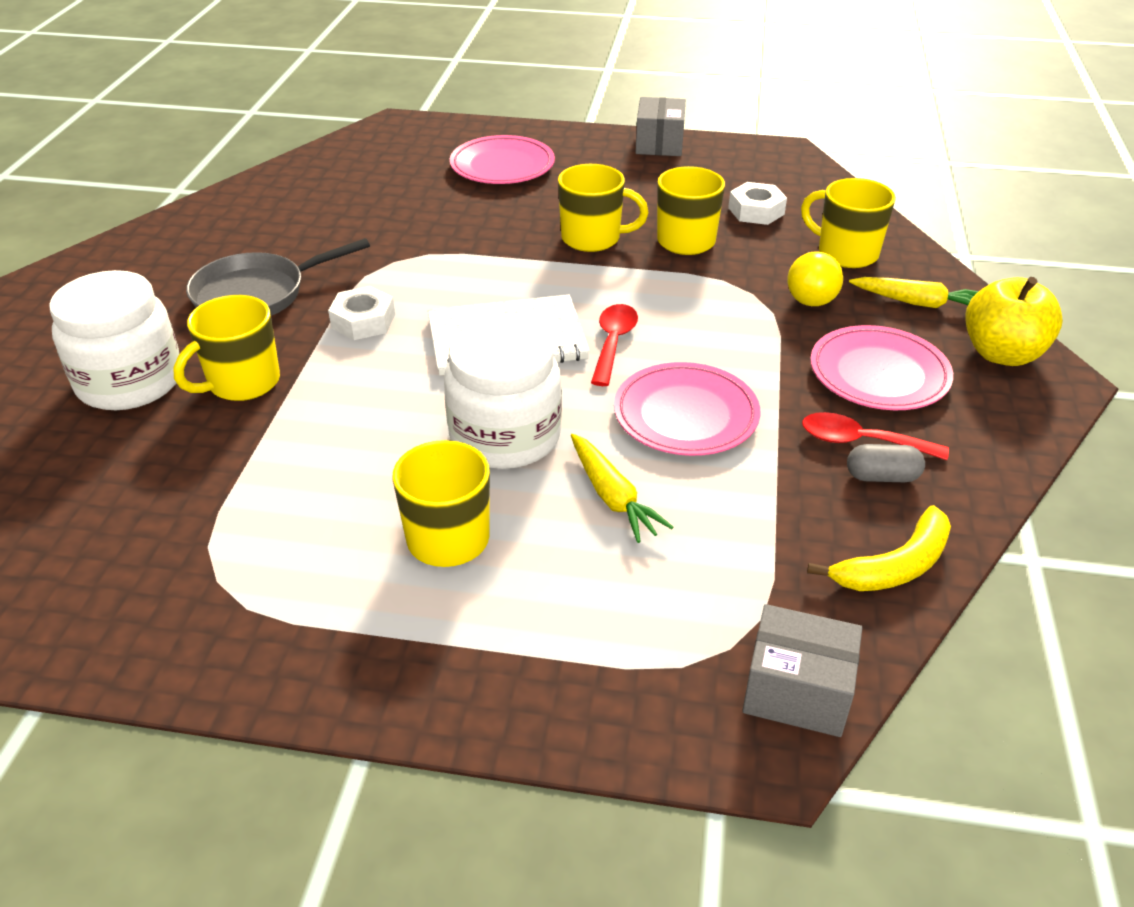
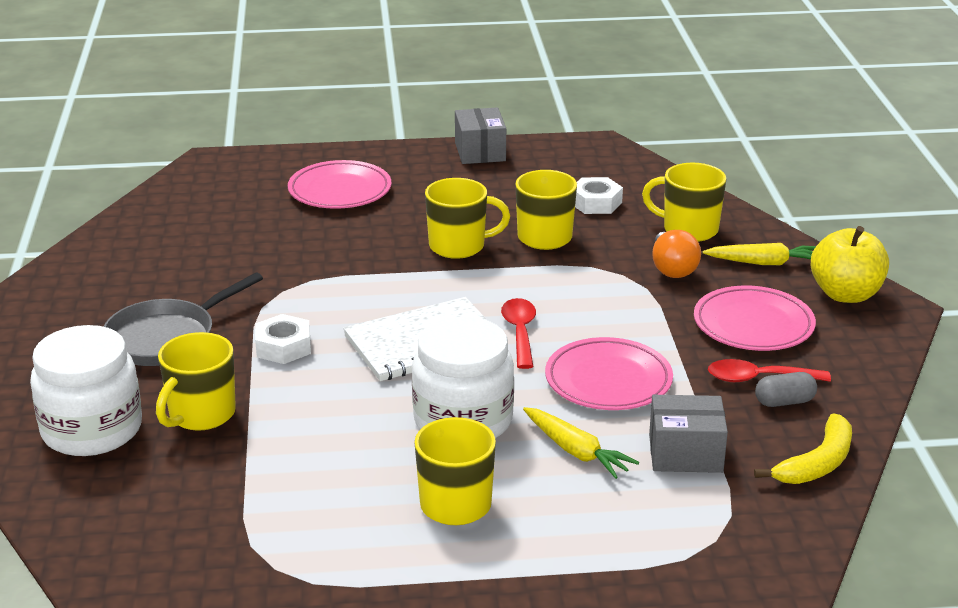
camera: 15 degrees left, 10 degrees down
(797, 691) = (776, 558): grey box -> grey box (685, 453)
(810, 295) = (672, 269): yellow light bulb -> orange light bulb

